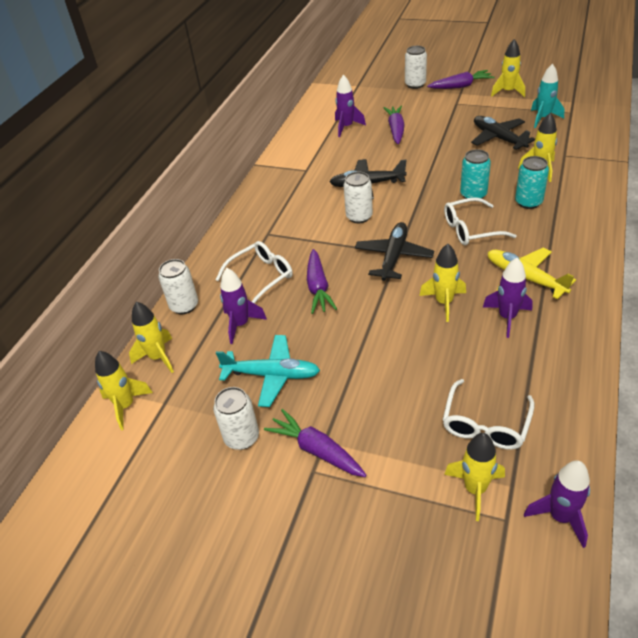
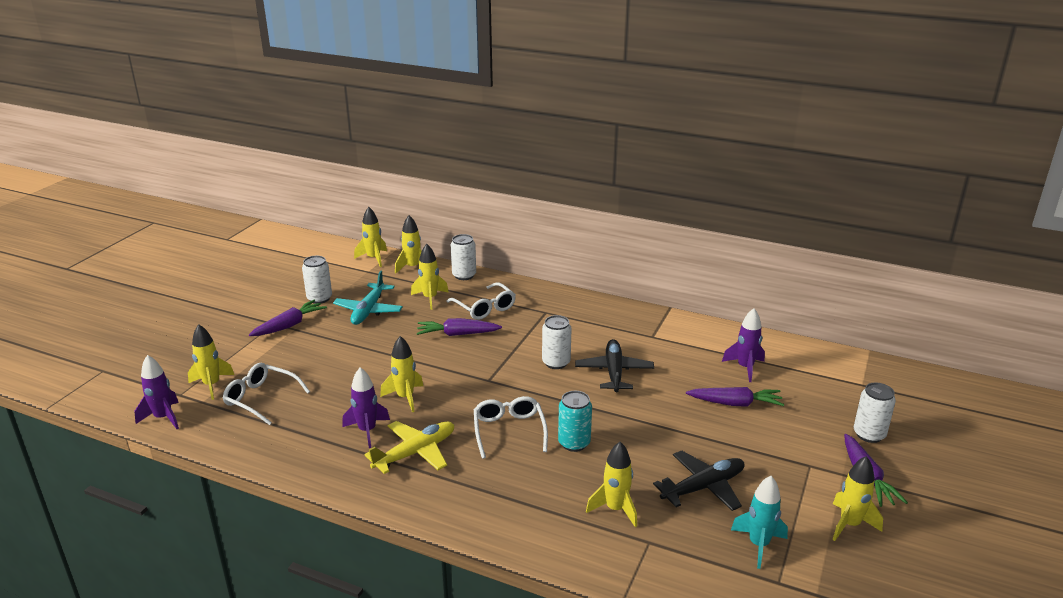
camera: 90 degrees right, 15 degrees down
(241, 324) = (430, 298): purple rocket -> yellow rocket
(393, 257) = (483, 377): black plane -> none
(528, 202) = (546, 483): turquoise can -> none

